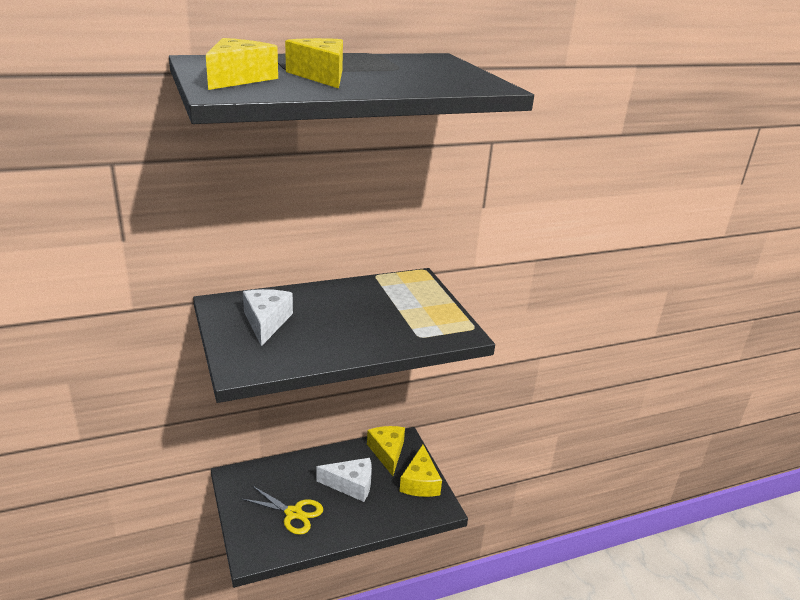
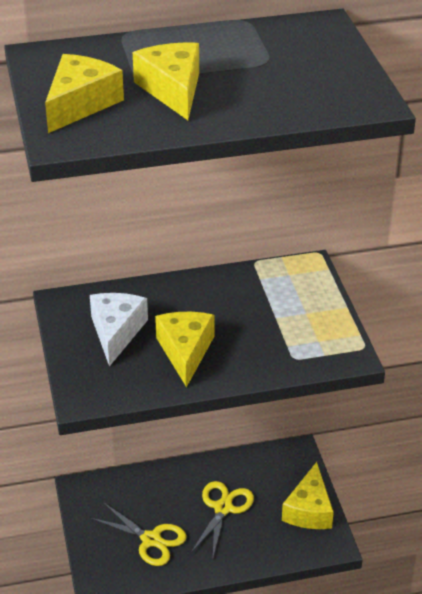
camera: 10 degrees right, 10 degrees up
(351, 485) = (223, 508): white cheese -> yellow scissors
(387, 452) = (272, 468): yellow cheese -> yellow cheese (185, 351)

